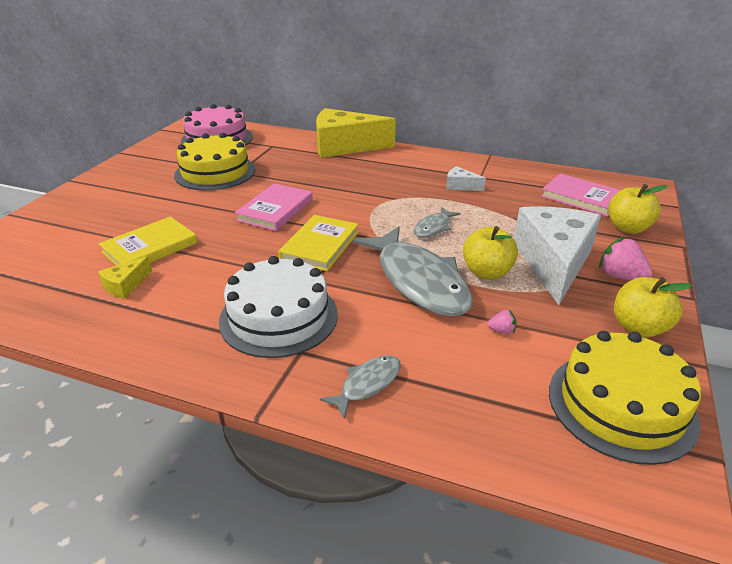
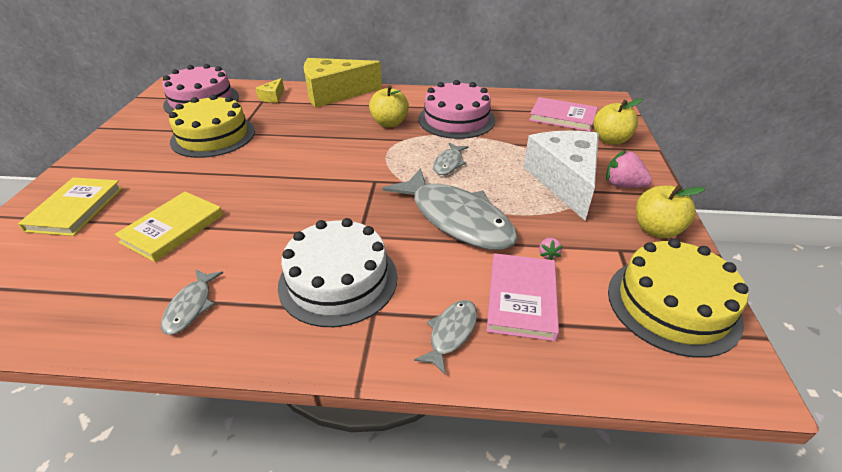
camera: 15 degrees left, 5 degrees up
(126, 285) = (161, 276): yellow cheese -> yellow cheese (273, 97)
(141, 315) = (191, 306): none -> grey fish
(275, 210) = (291, 168): pink book -> pink book (521, 298)
(320, 245) = (350, 198): yellow book -> yellow book (75, 209)
(460, 186) = (456, 119): white cheese -> pink cake
(487, 272) = (513, 200): yellow apple -> yellow apple (389, 123)
(501, 330) = (548, 254): pink strawberry -> pink strawberry turned 105 degrees clockwise

